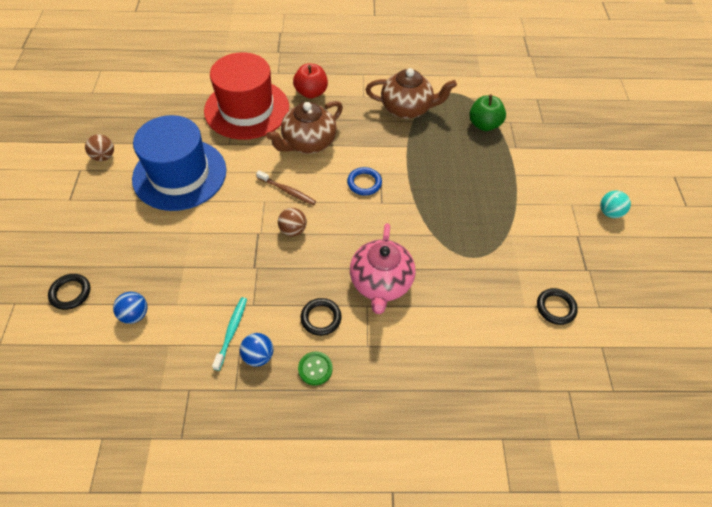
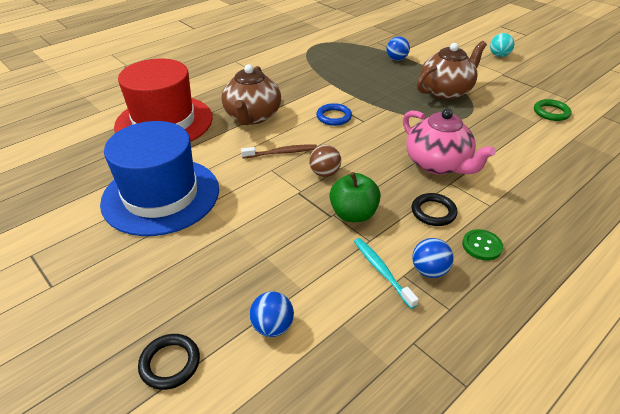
camera: 40 degrees left, 15 degrees down
(104, 157) = (49, 228): brown ball -> none
(311, 92) = (208, 88): red apple -> none
(407, 109) = (299, 64): brown teapot -> brown teapot (446, 91)
(484, 124) = (363, 50): green apple -> green apple (353, 214)
(499, 154) = (396, 59): none -> blue ball
(555, 308) = (551, 112): black ring -> green ring

